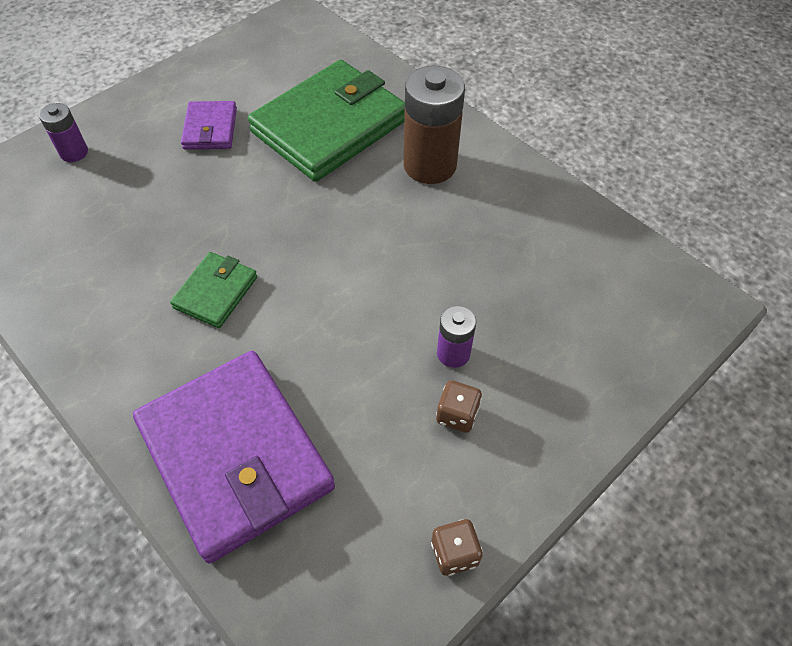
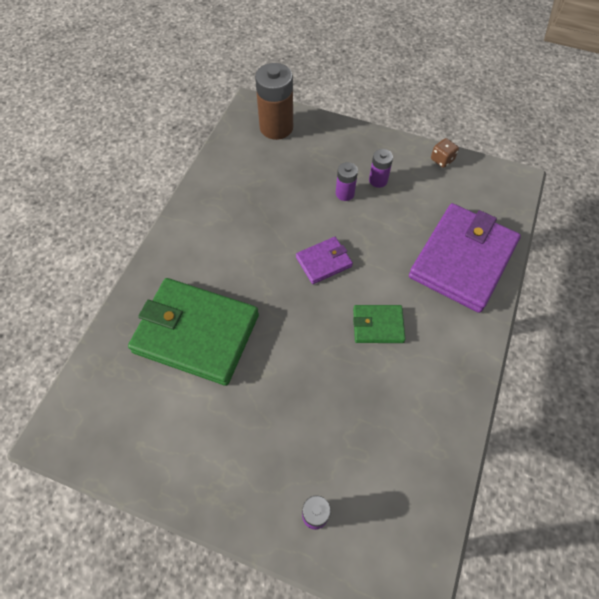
camera: 115 degrees left, 5 degrees up
(210, 129) = (237, 419): purple wallet -> purple wallet (323, 262)
(430, 165) = (208, 255): brown battery -> brown battery (276, 127)
(457, 415) = (378, 180): brown dice -> purple battery

